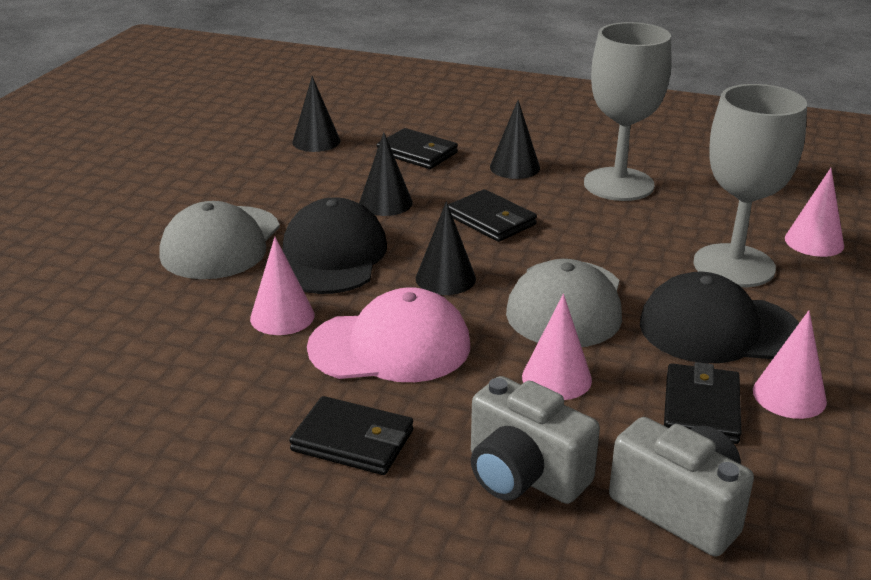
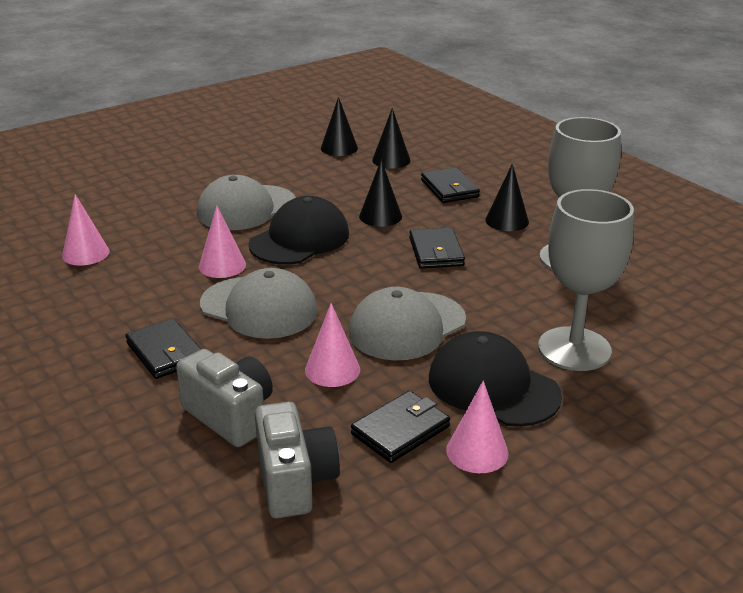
camera: 35 degrees right, 0 degrees up
(390, 346) = (259, 308): pink cap -> grey cap
(445, 278) = (350, 279): black cone -> black cone (339, 148)
(524, 475) = (230, 416): grey camera -> grey camera turned 150 degrees clockwise
(814, 242) = (673, 357): pink cone -> pink cone (85, 253)

